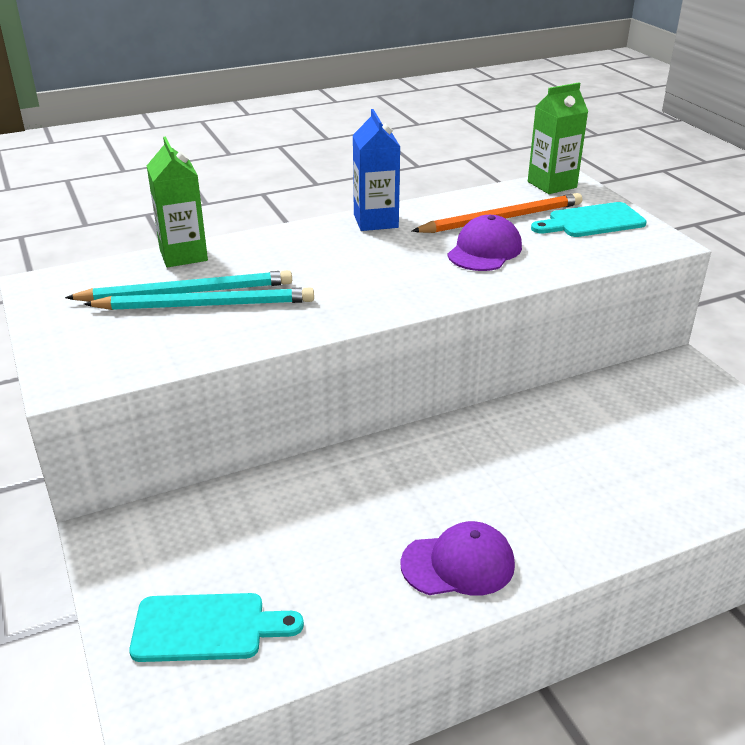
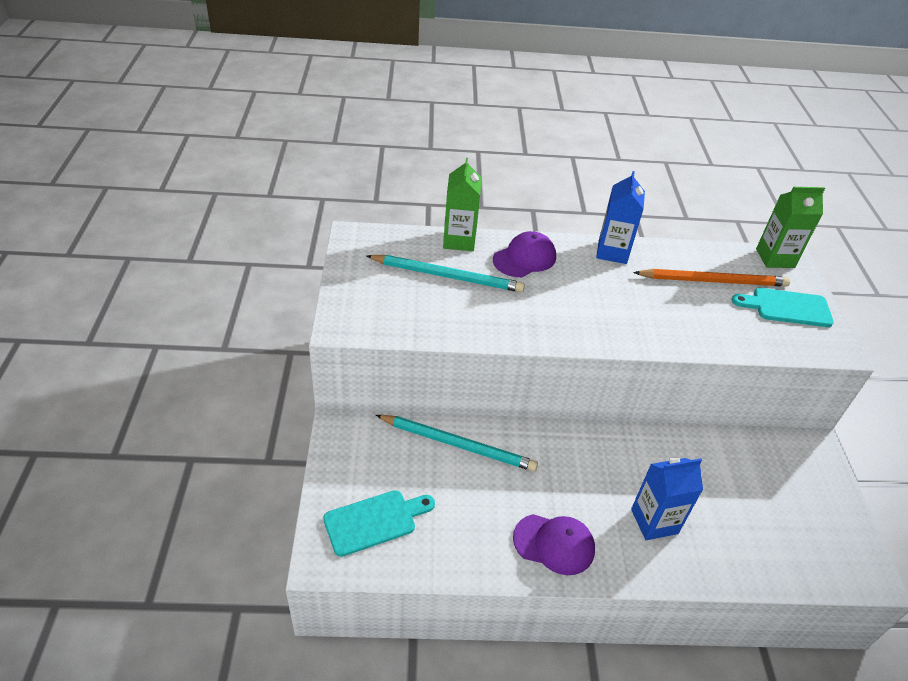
camera: 20 degrees right, 10 degrees up
(206, 305) = (456, 292): turquoise pencil -> turquoise pencil (458, 444)
(207, 628) = (374, 521): turquoise cutting board -> turquoise cutting board turned 45 degrees counterclockwise
(484, 250) = (682, 308): purple cap -> purple cap (524, 258)
(560, 496) = (654, 521): none -> blue carton

